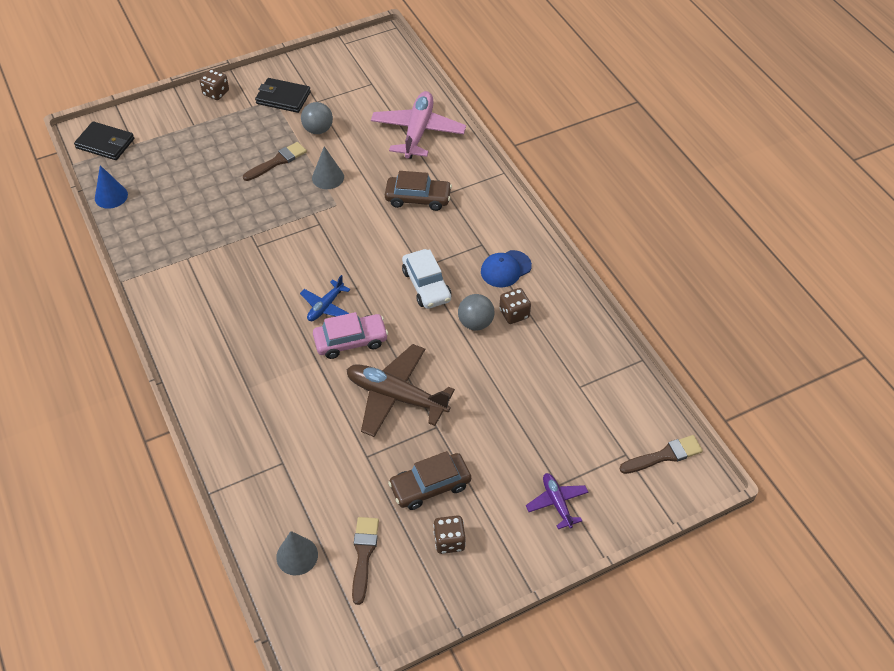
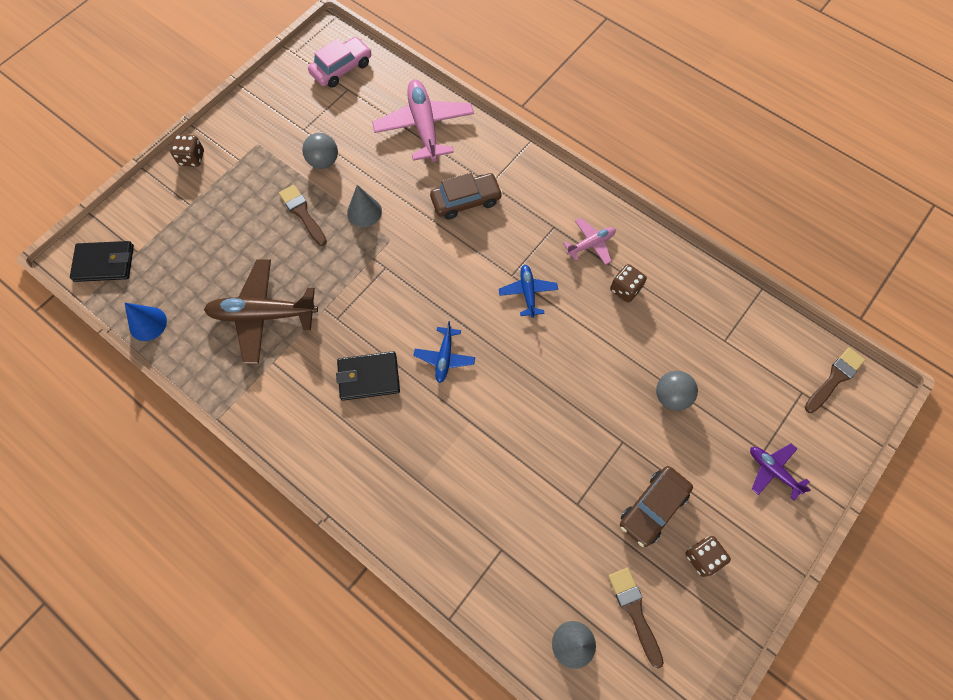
camera: 25 degrees left, 15 degrees up
(277, 161) = (302, 213): brown brush -> brown brush turned 60 degrees counterclockwise
(283, 98) = (266, 138): black wallet -> black wallet (368, 377)
(351, 341) = (490, 385): pink car -> pink car (341, 68)
(396, 396) = (568, 426): brown plane -> brown plane (263, 315)
(426, 285) = (528, 293): white car -> blue plane
(475, 323) = (596, 314): grey ball -> grey ball (671, 396)
(505, 269) = (590, 244): blue cap -> pink plane

